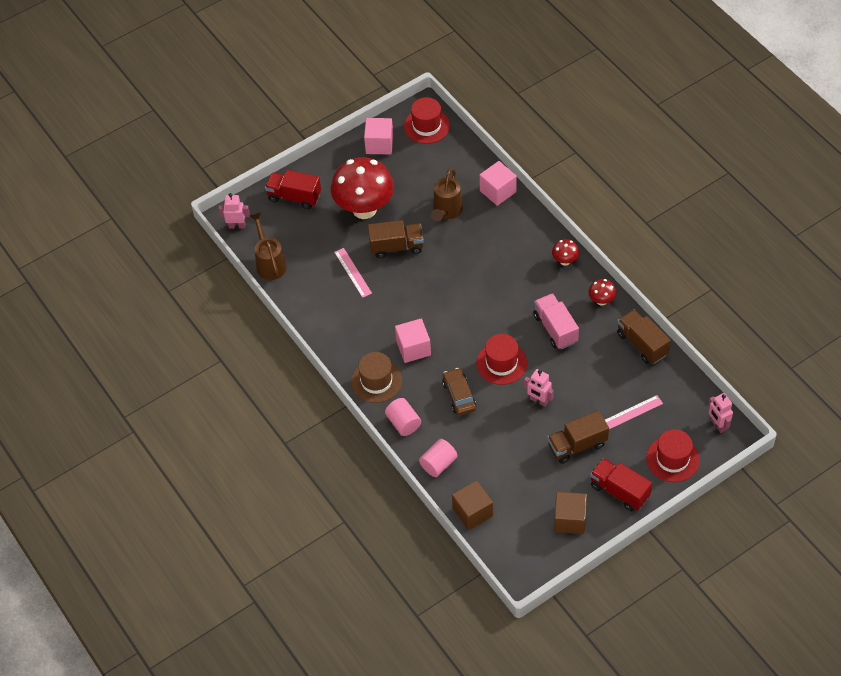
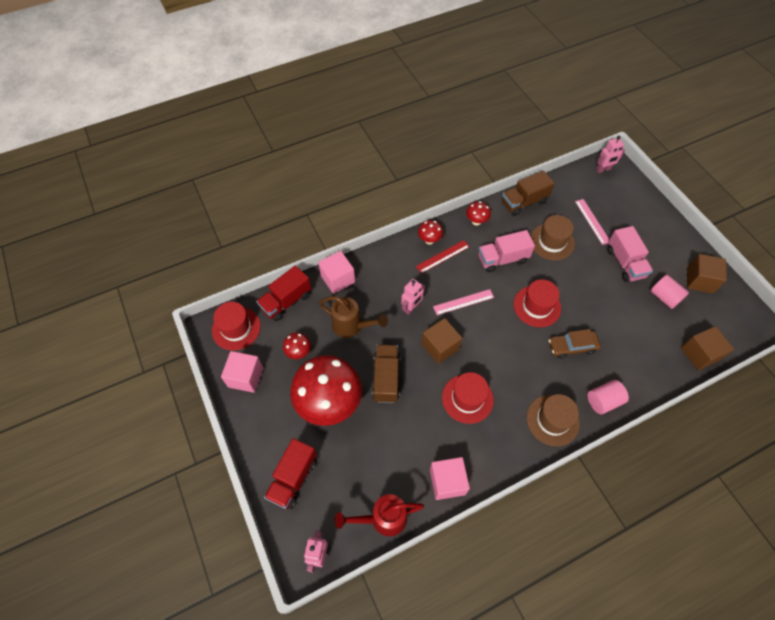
camera: 85 degrees left, 5 degrees up
(270, 263) = (383, 518): brown watering can -> red watering can
(353, 272) = (412, 426): pink ruler -> pink ruler (463, 302)
(411, 177) = (299, 352): none -> red mushroom
(413, 348) = (514, 379): pink cube -> pink cube (447, 482)
(437, 285) = (440, 347): none -> brown cube
(438, 464) = (649, 375): pink cylinder -> pink cylinder (664, 297)
(538, 401) = (579, 284): pink robot -> pink robot (411, 308)
(546, 275) = (442, 256): none -> red ruler
(577, 445) = (625, 263): brown truck -> pink truck
(590, 374) = (552, 242): none -> brown hat
(619, 491) = (668, 241): red truck -> red truck (286, 301)
(672, 459) = (636, 202): red hat -> red hat (467, 398)

